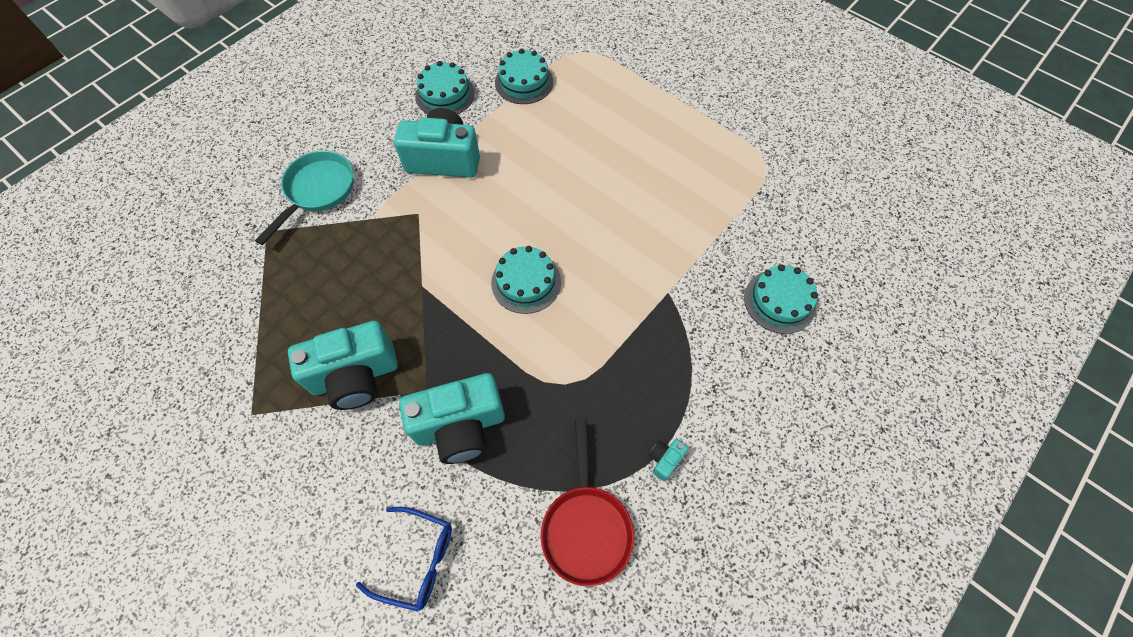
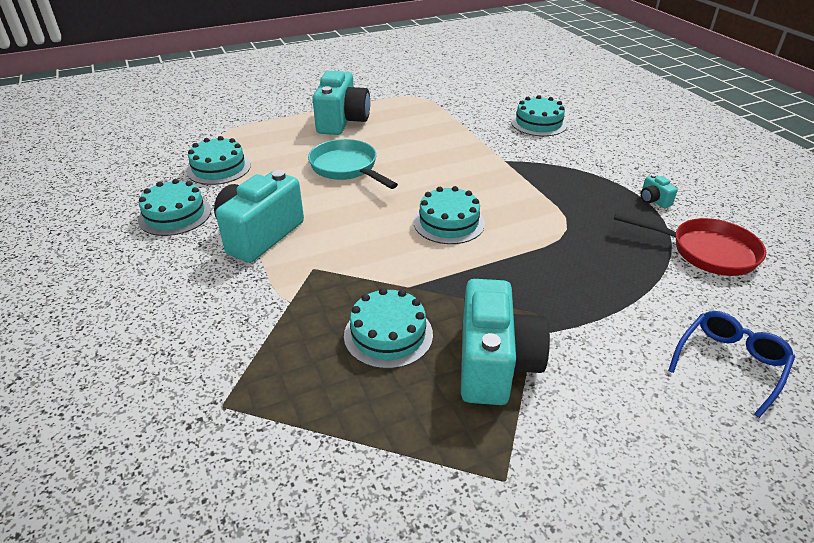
camera: 65 degrees left, 25 degrees down
(317, 191) = (204, 341): turquoise pan -> turquoise pan (347, 168)
(362, 294) = (388, 334): none -> turquoise cake
(460, 426) = (588, 299): turquoise camera -> turquoise camera (342, 121)

